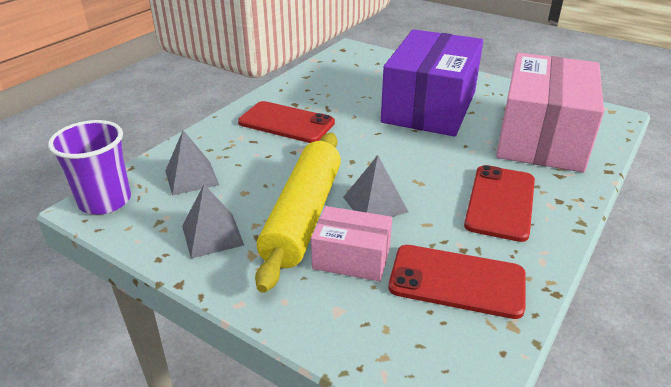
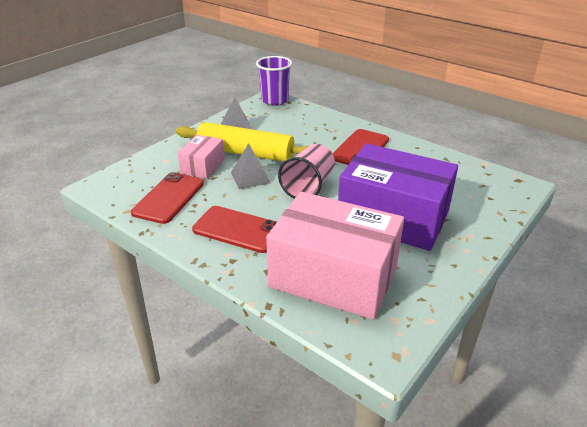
camera: 95 degrees right, 0 degrees up
(191, 177) = (292, 120): grey pyramid -> none
(385, 156) = (308, 186): none -> pink cup

